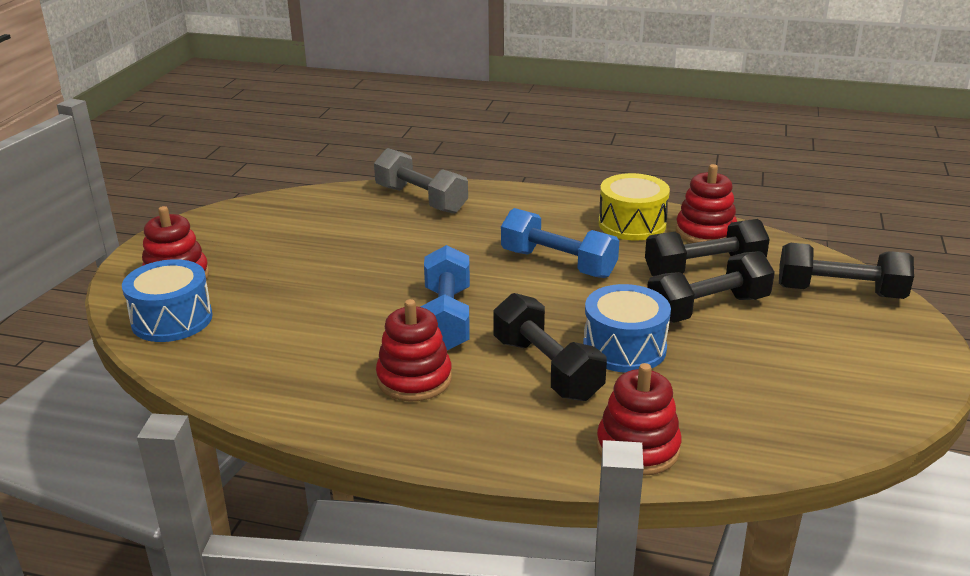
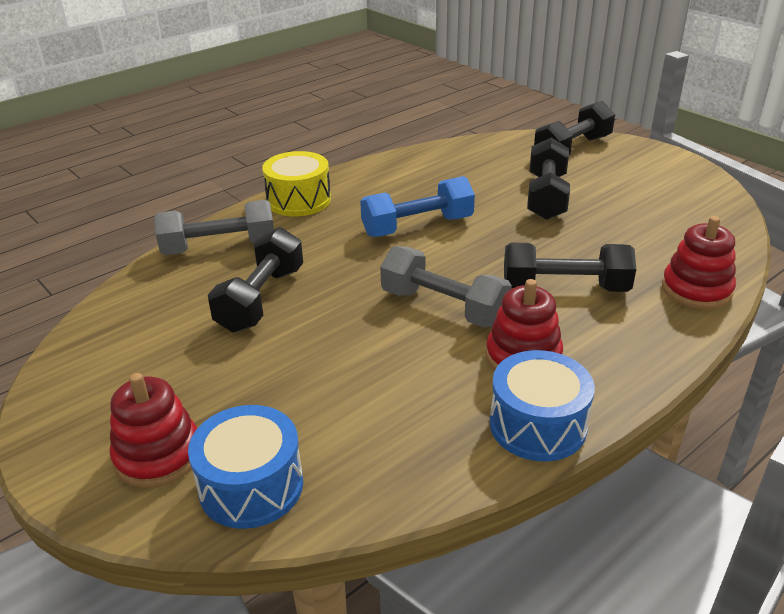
camera: 55 degrees left, 5 degrees up
(446, 318) = (443, 307): blue dumbbell -> grey dumbbell
(624, 348) = (566, 246): blue drum -> blue drum (537, 425)
(632, 224) = (397, 176): yellow drum -> yellow drum (299, 200)
(704, 269) = (494, 177): black dumbbell -> black dumbbell (261, 299)
(705, 232) = (444, 157): red stacking toy -> none

